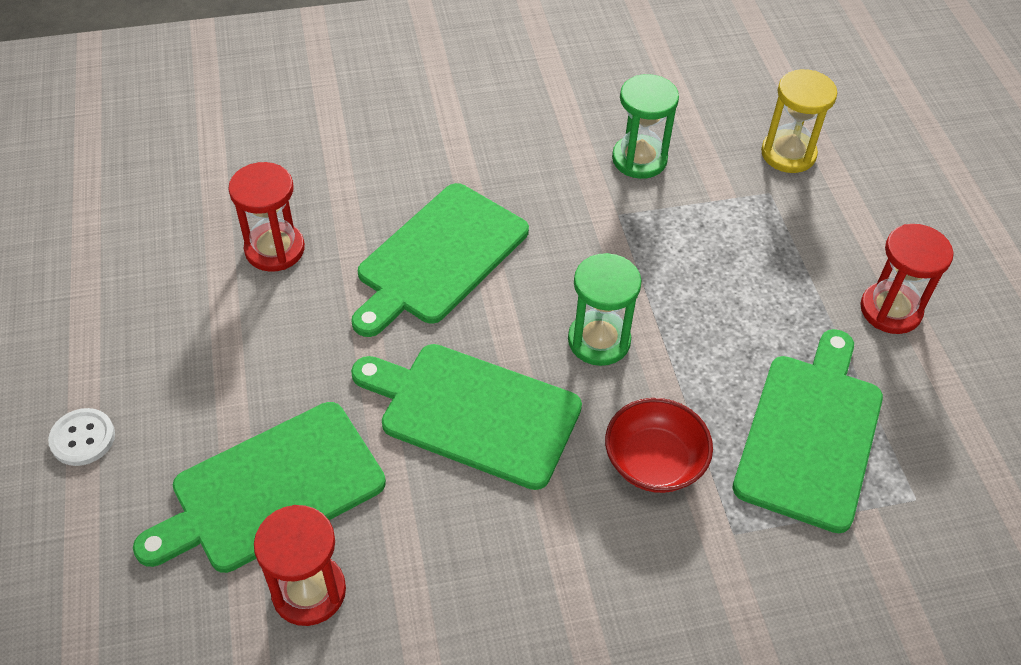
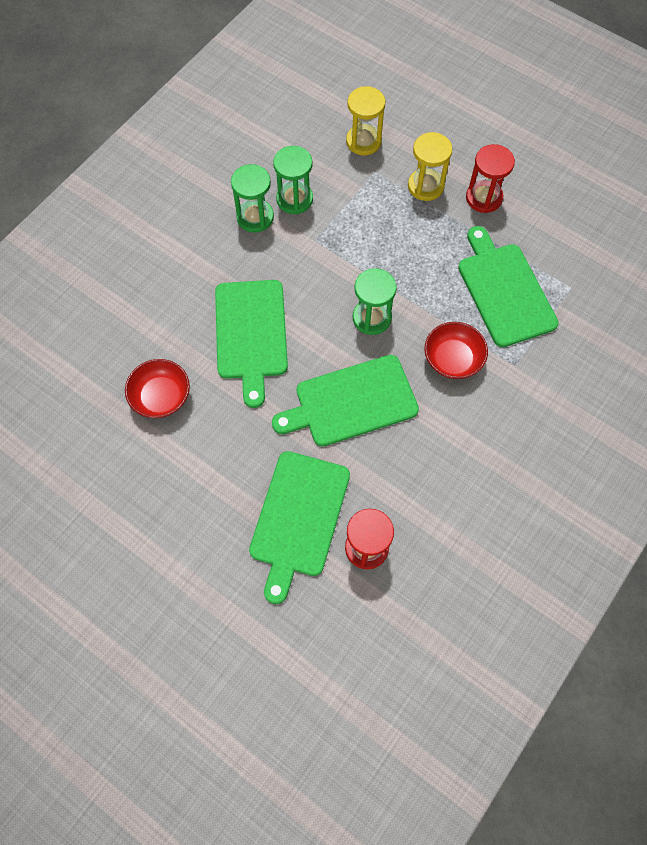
camera: 40 degrees left, 15 degrees up
(83, 438) = (178, 574): white button -> none
(275, 249) = (161, 397): red hourglass -> red bowl
(573, 148) = (255, 217): none -> green hourglass
(821, 248) = (425, 186): none -> yellow hourglass

